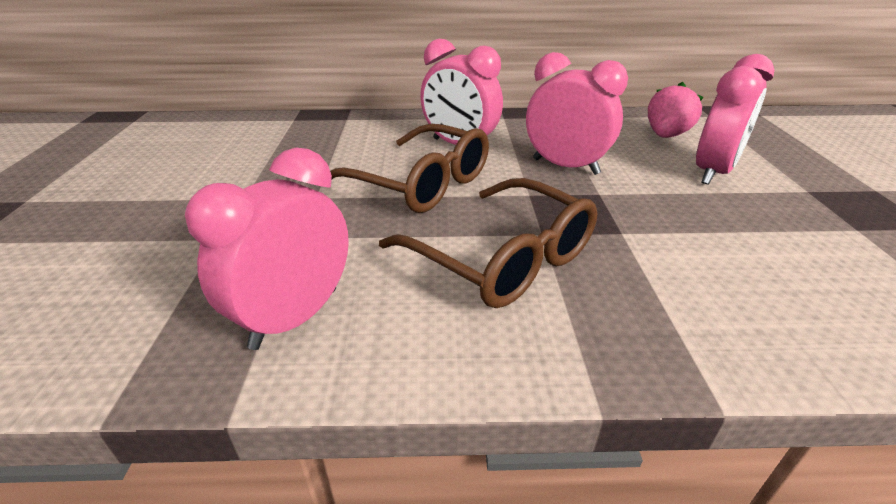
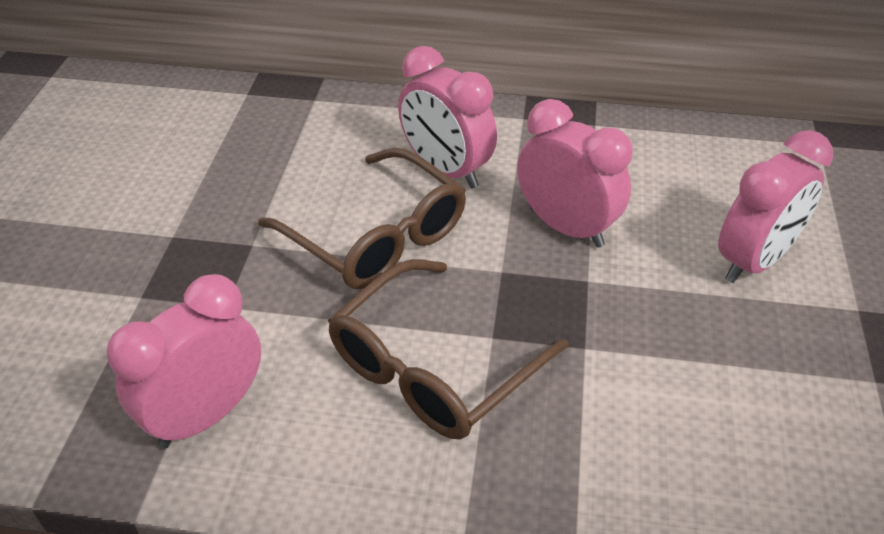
camera: 10 degrees right, 10 degrees up
(501, 258) = (433, 367): brown glasses -> brown glasses turned 75 degrees clockwise
(666, 136) = (730, 181): pink strawberry -> none

